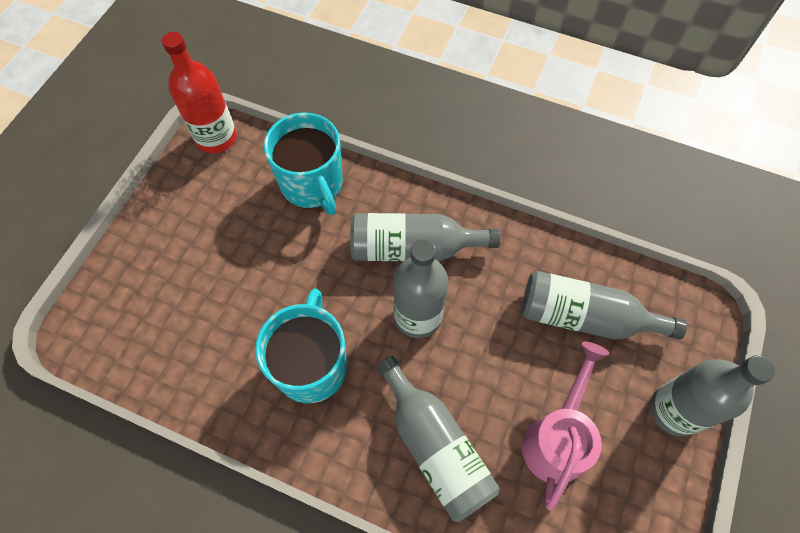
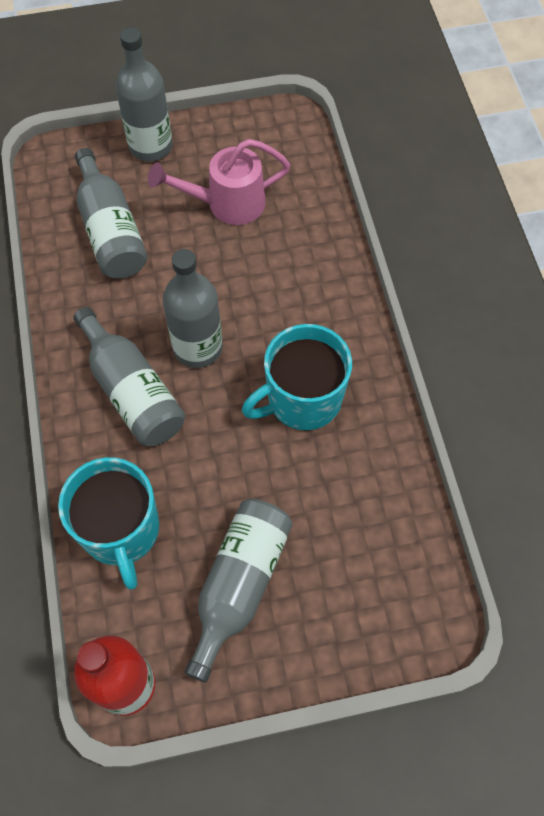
camera: 125 degrees left, 0 degrees up
(312, 184) = (121, 530): turquoise mug -> turquoise mug turned 135 degrees clockwise
(435, 446) = (295, 274): grey bottle -> grey bottle (239, 584)

